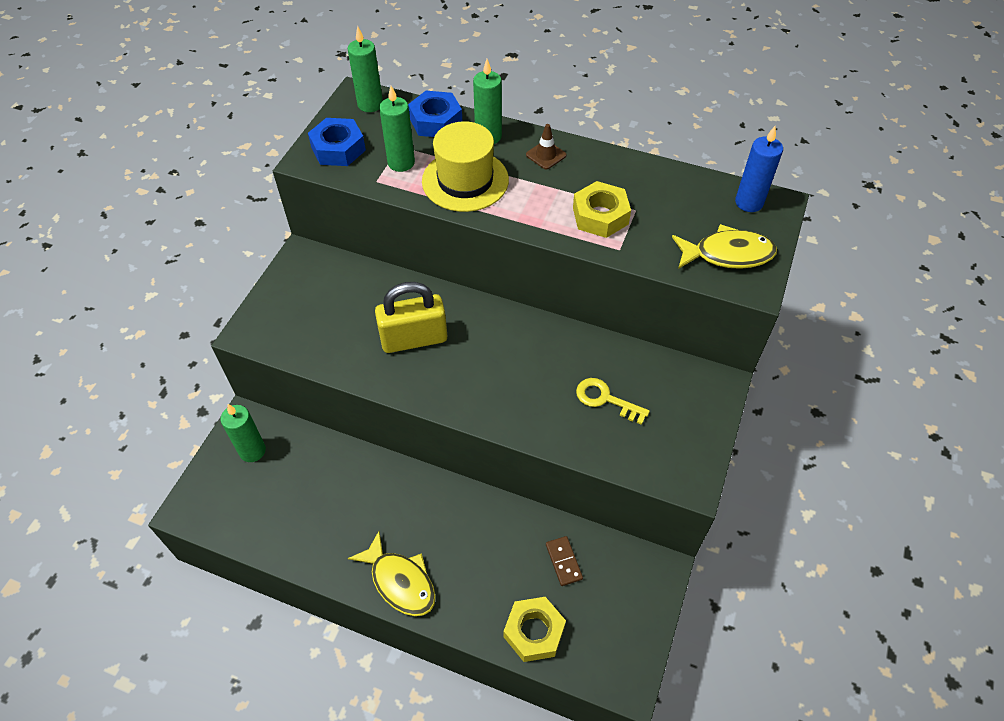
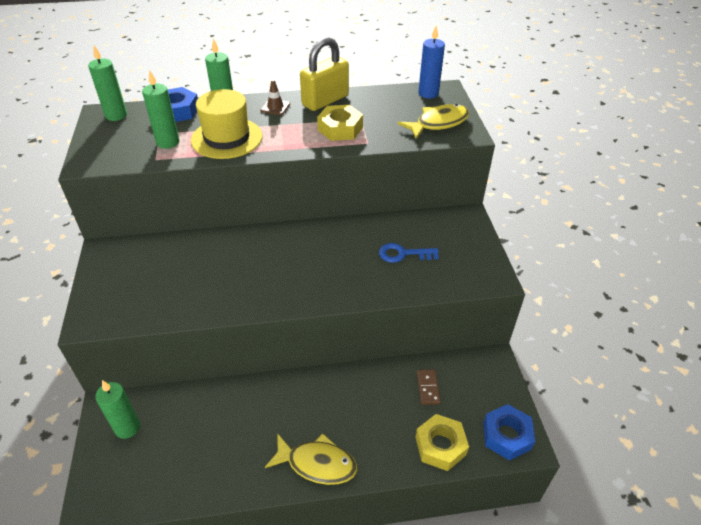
camera: 30 degrees left, 10 degrees down
(338, 149) = (108, 149): blue nut -> blue nut (506, 436)
(414, 339) = (236, 271): yellow padlock -> yellow padlock (325, 100)
(563, 561) = (428, 388): brown domino -> brown domino turned 45 degrees clockwise
(606, 399) = (403, 254): yellow key -> blue key

